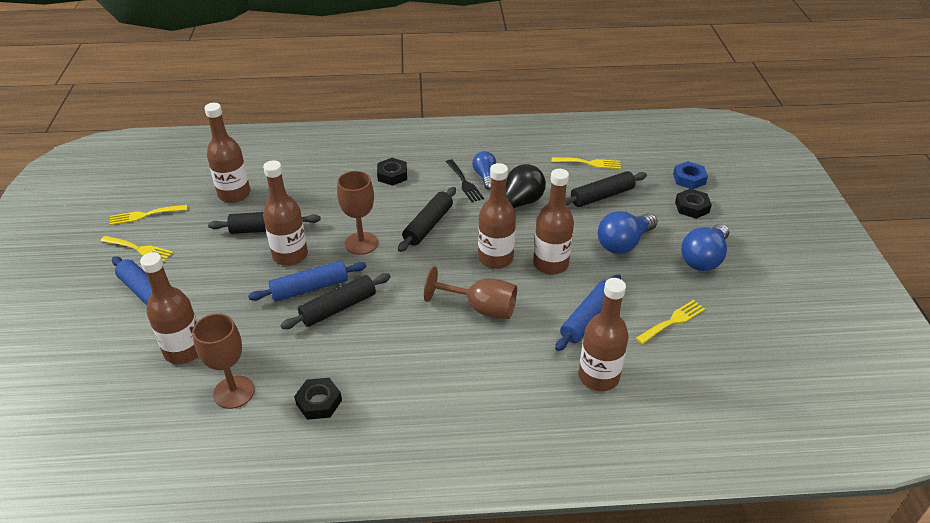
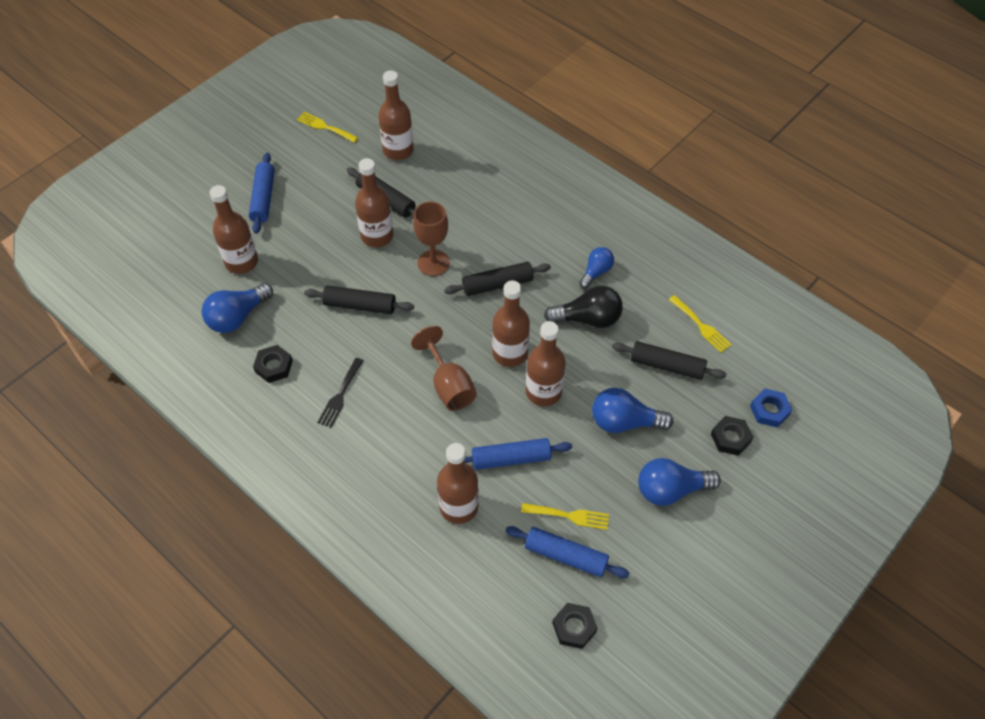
camera: 45 degrees right, 15 degrees up
(139, 249) = (294, 156): yellow fork -> none
(234, 392) = (237, 317): brown goblet -> blue light bulb
(310, 288) = (360, 274): blue rolling pin -> blue rolling pin (566, 555)
(392, 175) = (526, 216): black nut -> black nut (574, 627)
(464, 182) = (572, 265): black fork -> black fork (340, 395)

